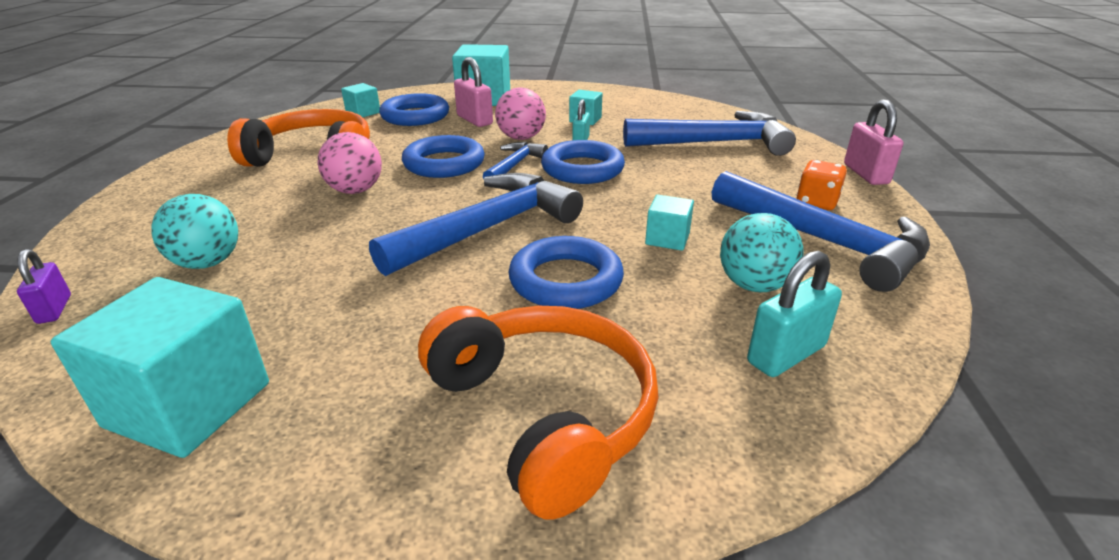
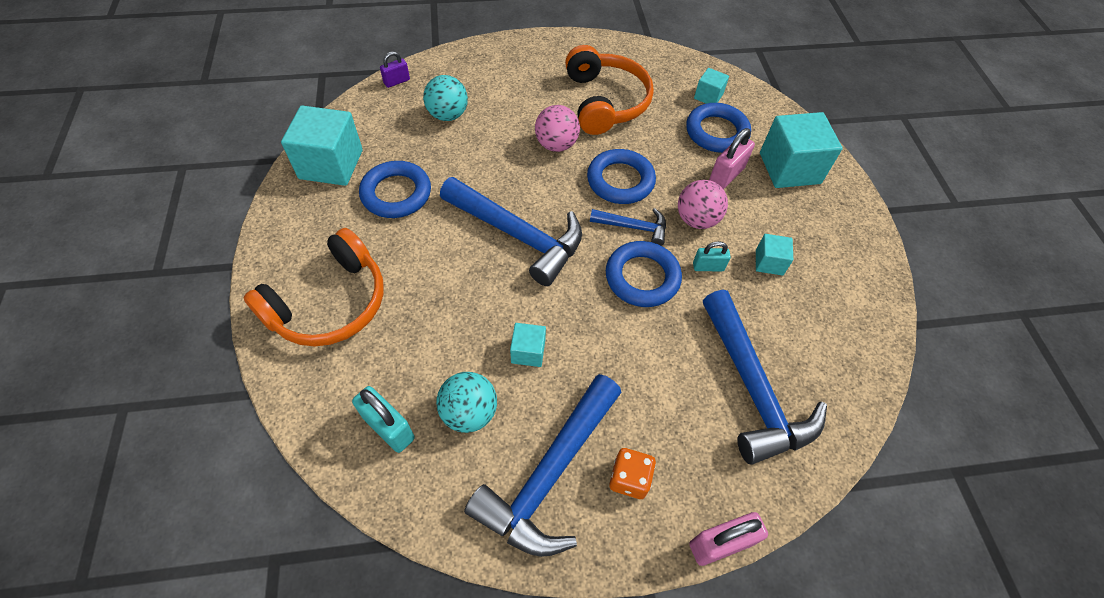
camera: 75 degrees right, 25 degrees up
(565, 280) = (457, 293): blue ring -> blue ring (396, 193)

